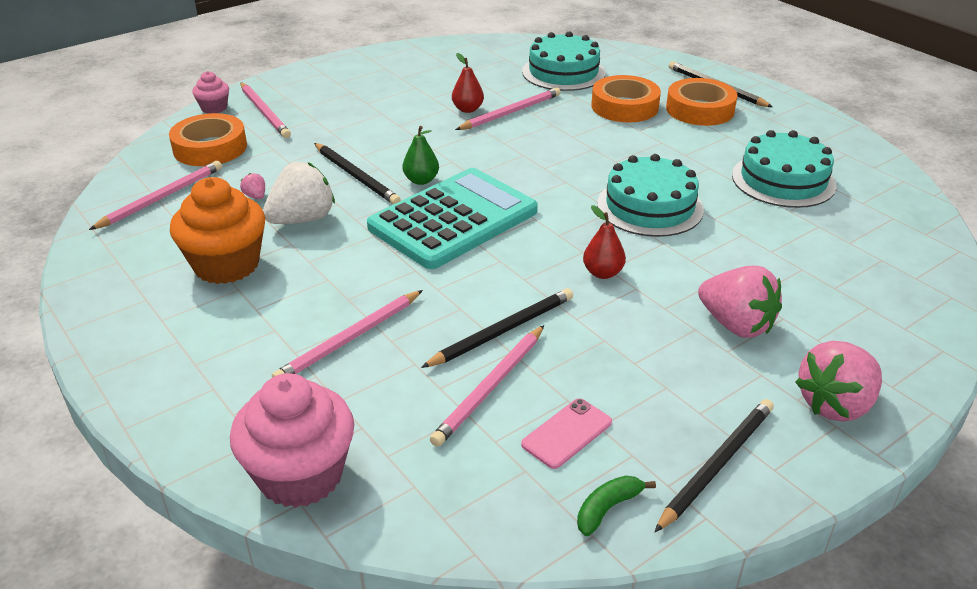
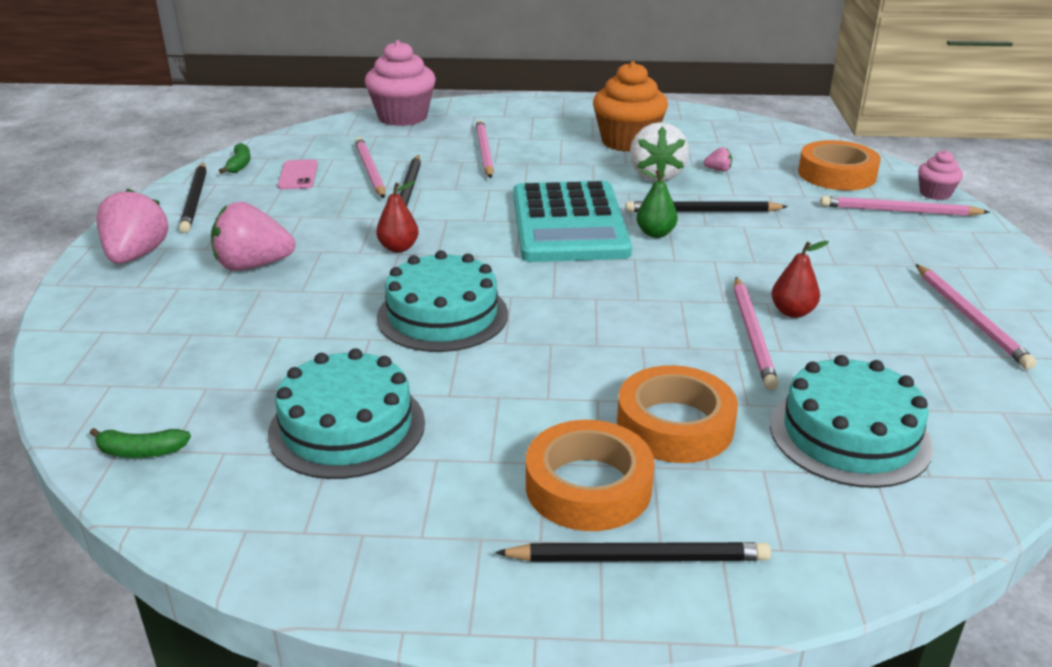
camera: 130 degrees right, 5 degrees down
(161, 198) = (759, 143): pink pencil -> pink pencil (970, 318)
(912, 225) = (140, 452): none -> green banana

